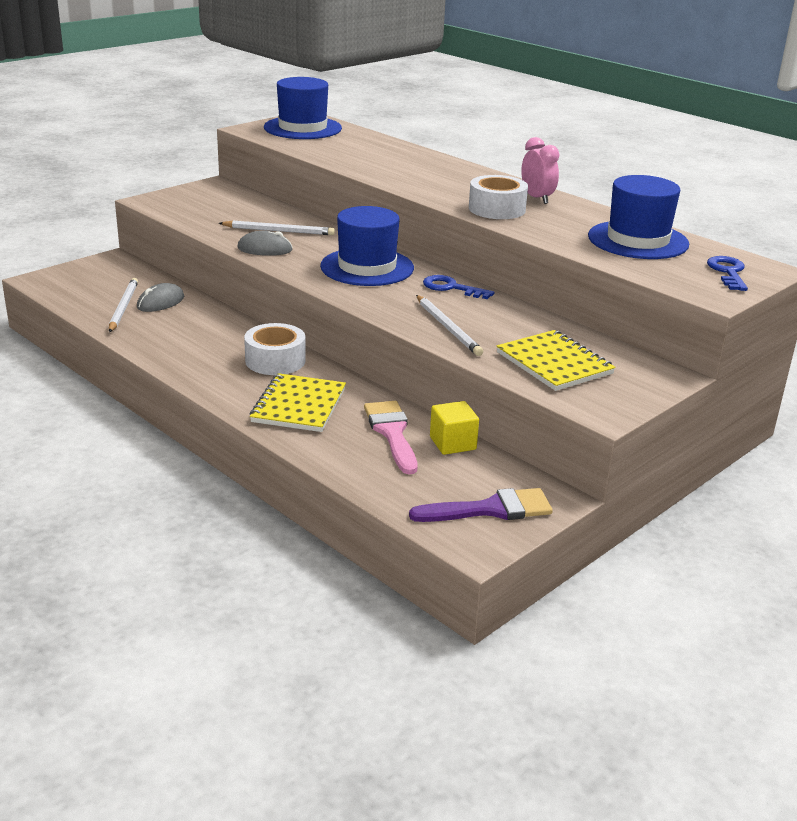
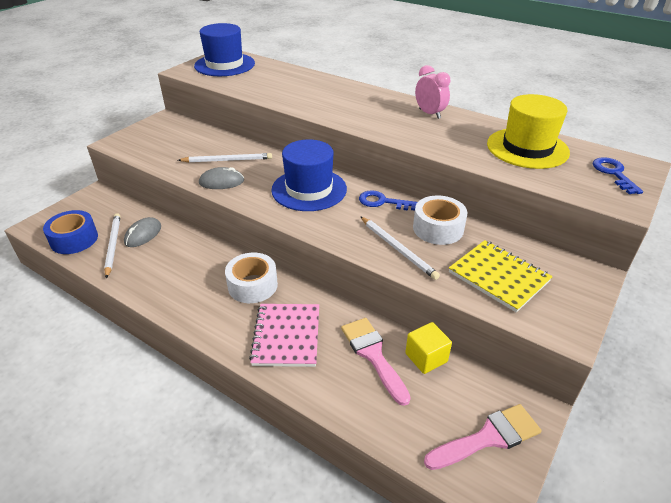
camera: 10 degrees left, 10 degrees up
(80, 297) = (74, 239): none -> blue tape
(299, 405) = (287, 336): yellow notebook -> pink notebook
(491, 509) = (488, 437): purple brush -> pink brush
(497, 209) = (405, 129): white tape -> white tape (438, 228)
(638, 240) = (527, 148): blue hat -> yellow hat

